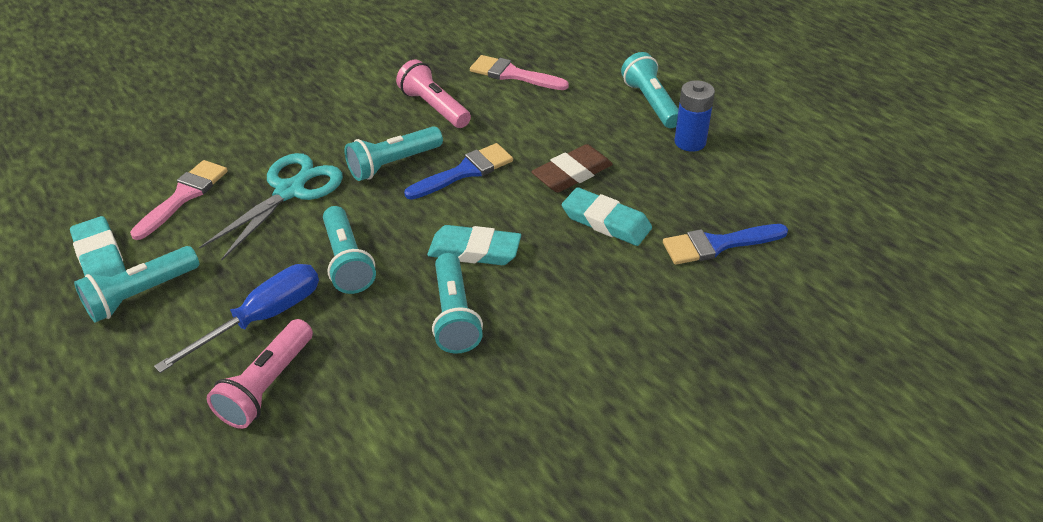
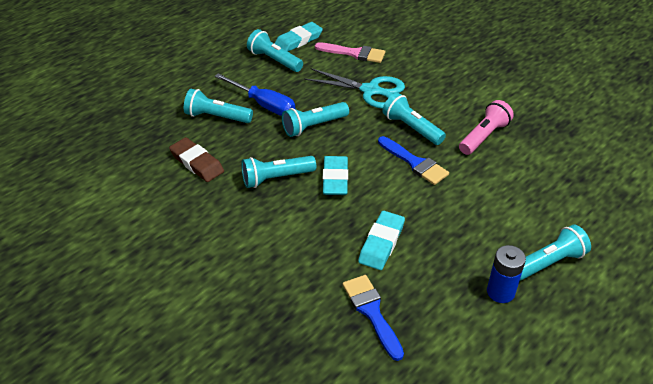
camera: 80 degrees right, 0 degrees up
(267, 385) = (217, 117): pink flashlight -> turquoise flashlight
(513, 74) = (548, 172): pink brush -> none
(572, 173) = (432, 219): brown eraser -> brown eraser (197, 163)

